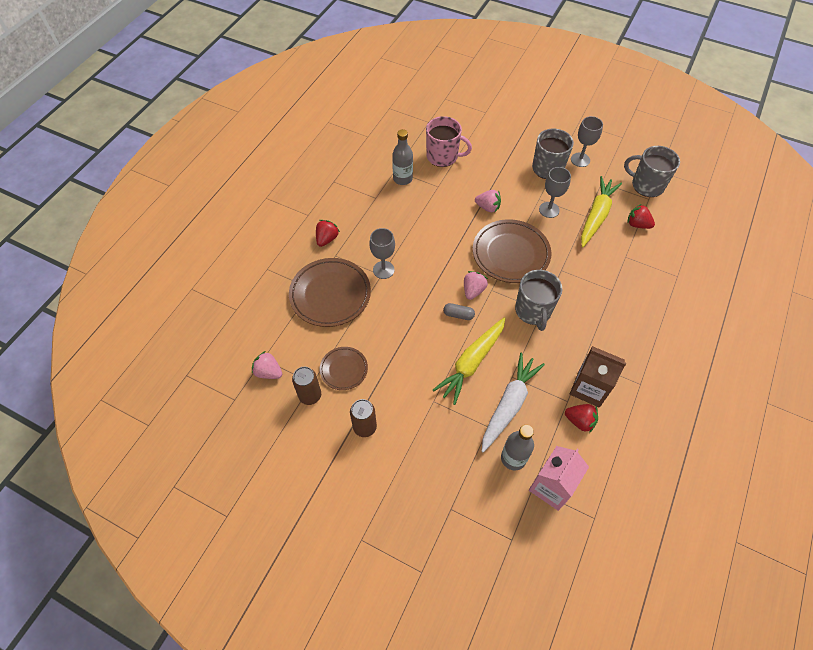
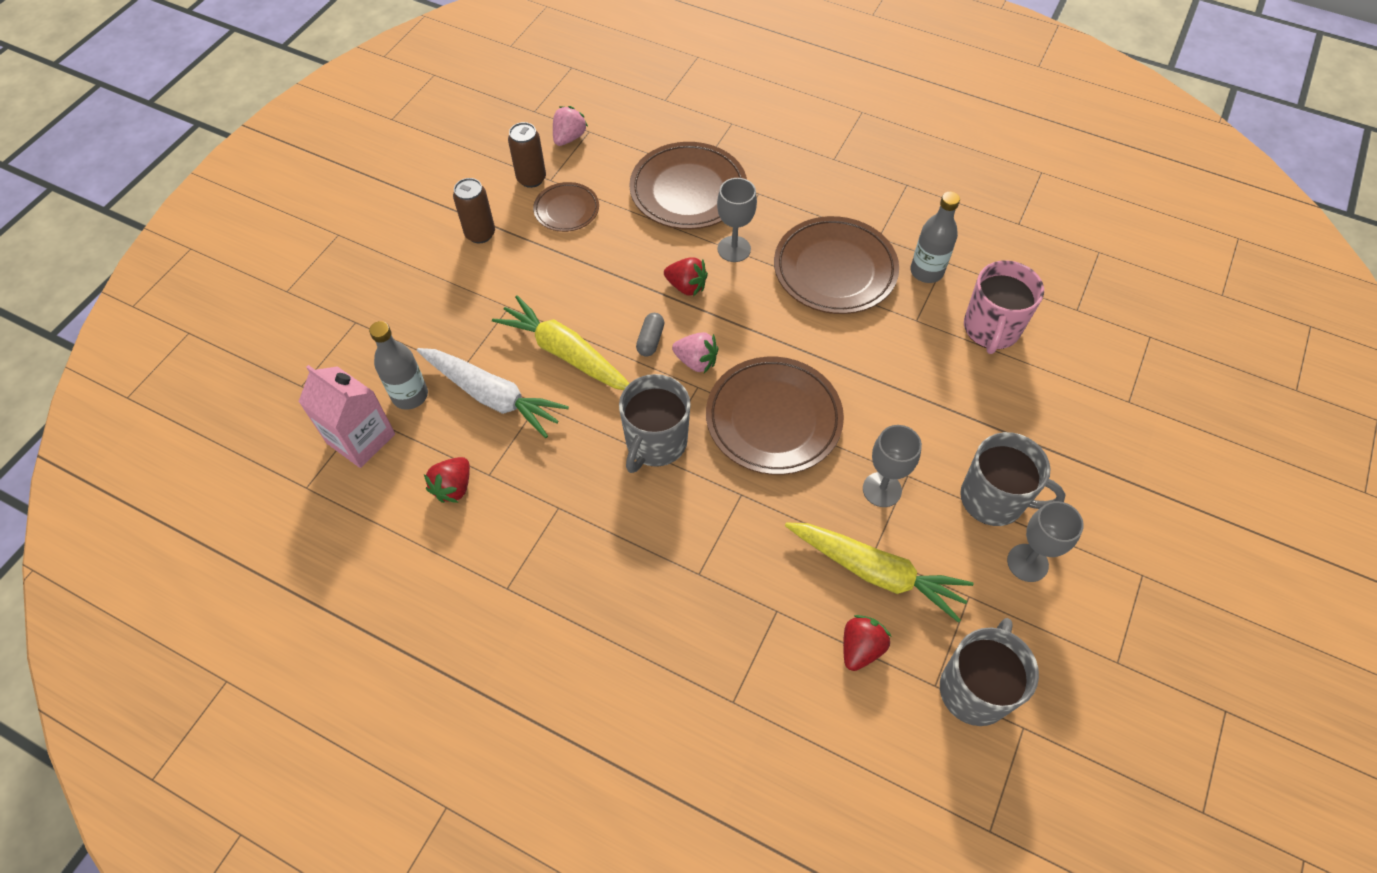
camera: 90 degrees right, 0 degrees up
(327, 239) = (789, 182): red strawberry -> red strawberry (686, 286)
(401, 220) = (835, 270): none -> brown plate
(487, 207) = (876, 391): pink strawberry -> none
(533, 311) = (655, 443): grey mug -> grey mug turned 60 degrees counterclockwise
(589, 388) = (507, 508): brown carton -> none

